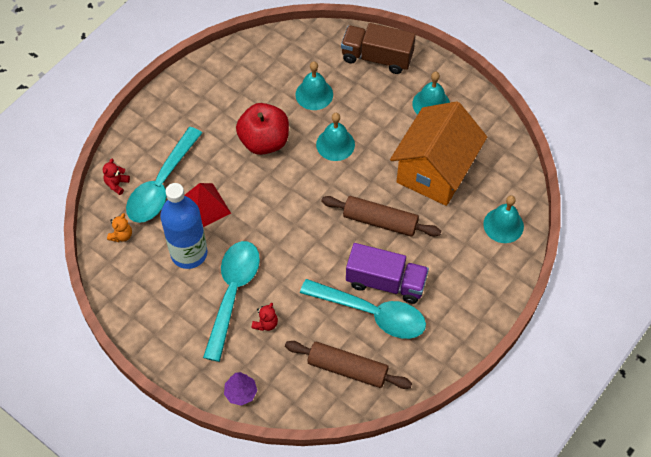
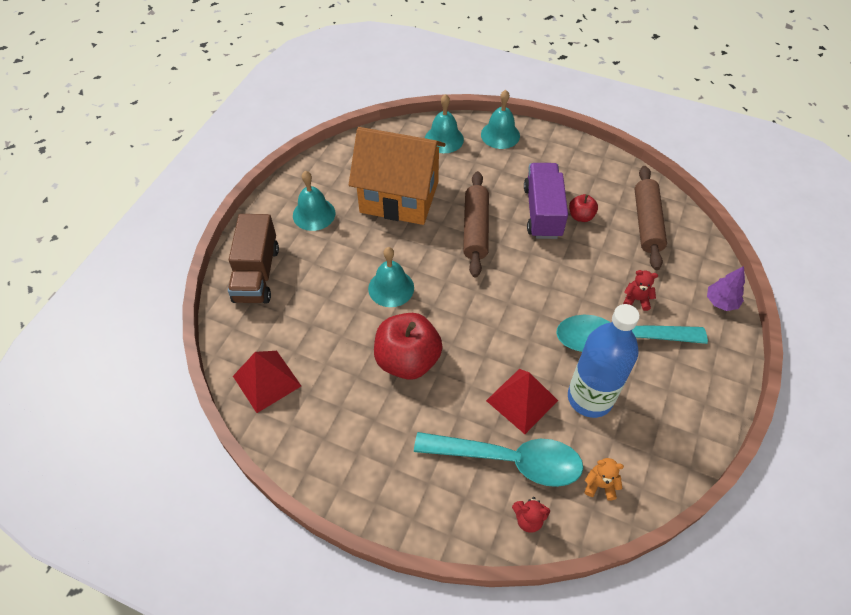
camera: 105 degrees left, 5 degrees down
(277, 53) = (266, 381): none -> red pyramid
(314, 94) = (324, 324): turquoise bell -> turquoise bell (500, 135)
(371, 313) = (581, 216): turquoise spoon -> red apple

